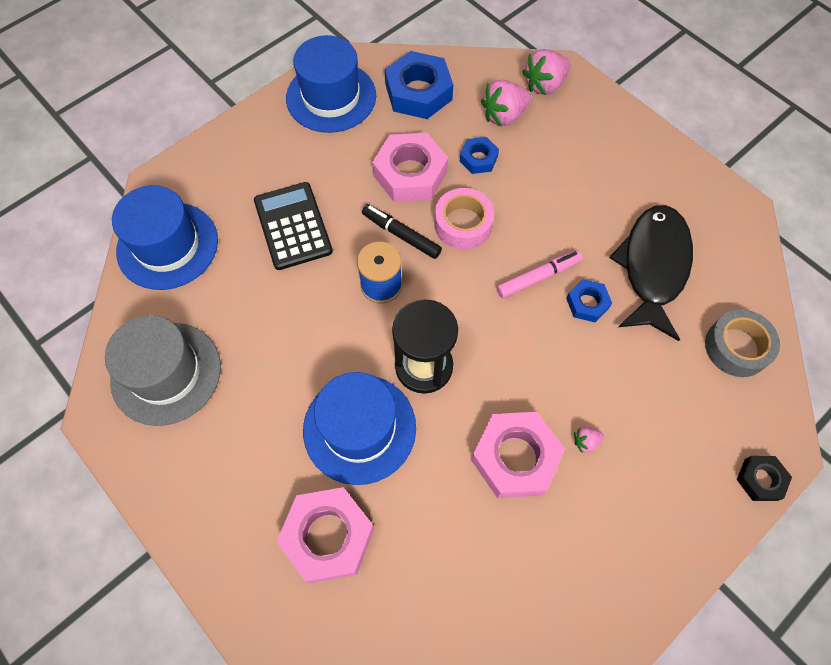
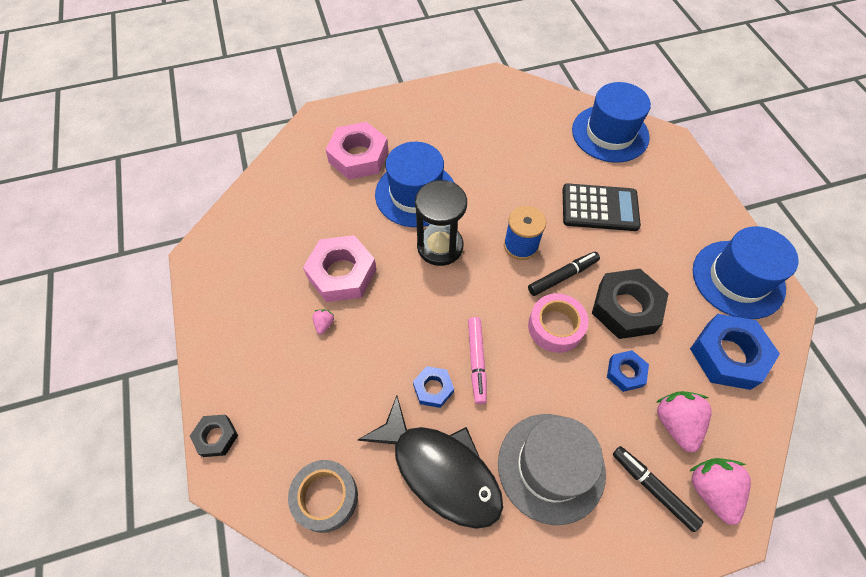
camera: 115 degrees right, 5 degrees down
(166, 373) = (508, 111): grey hat -> grey hat (551, 467)
(410, 174) = (626, 308): pink nut -> black nut
(567, 119) = (653, 489): none -> black marker

